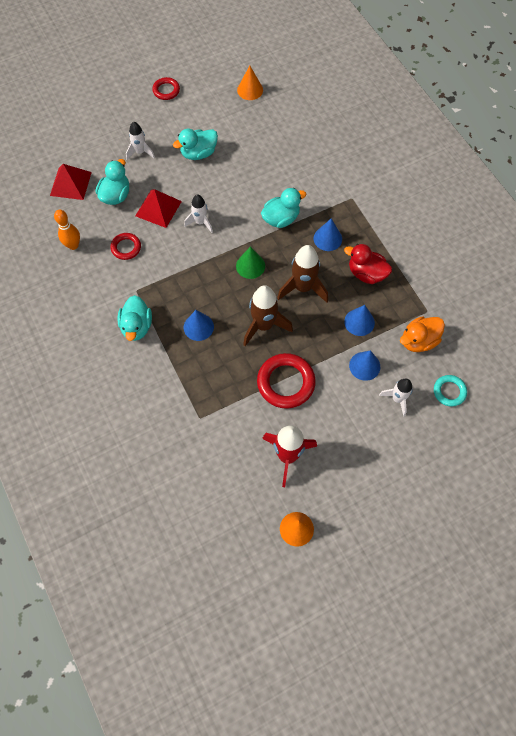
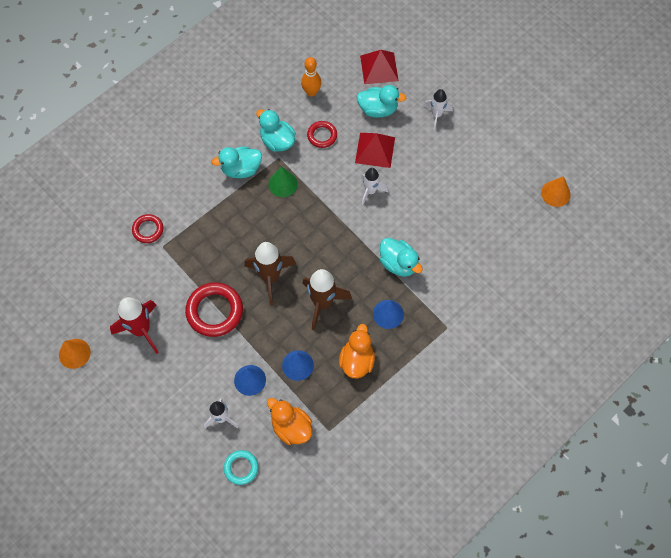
camera: 75 degrees right, 0 degrees up
(166, 90) = (523, 115): red ring -> red ring (148, 230)
(198, 153) = (453, 167): turquoise duck -> turquoise duck (277, 141)
(198, 327) = (254, 221): blue cone -> none
(250, 266) = (334, 249): green cone -> green cone (283, 184)
(366, 273) = (357, 361): red duck -> orange duck

